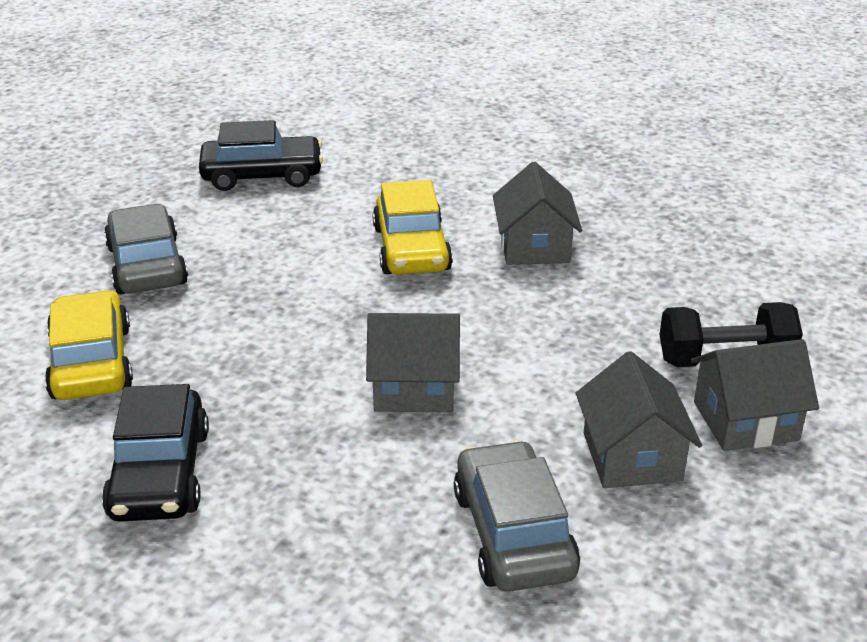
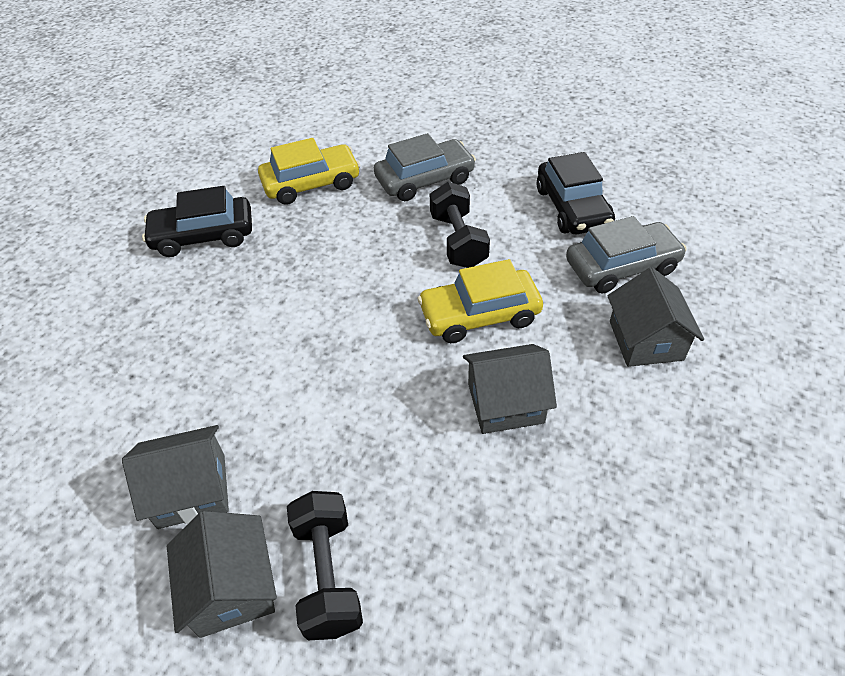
camera: 85 degrees right, 15 degrees up
(283, 251) = (458, 241): none -> black dumbbell
(414, 388) = (284, 341): grey house -> grey house (646, 340)
(513, 533) = (119, 415): grey car -> grey car (621, 267)

